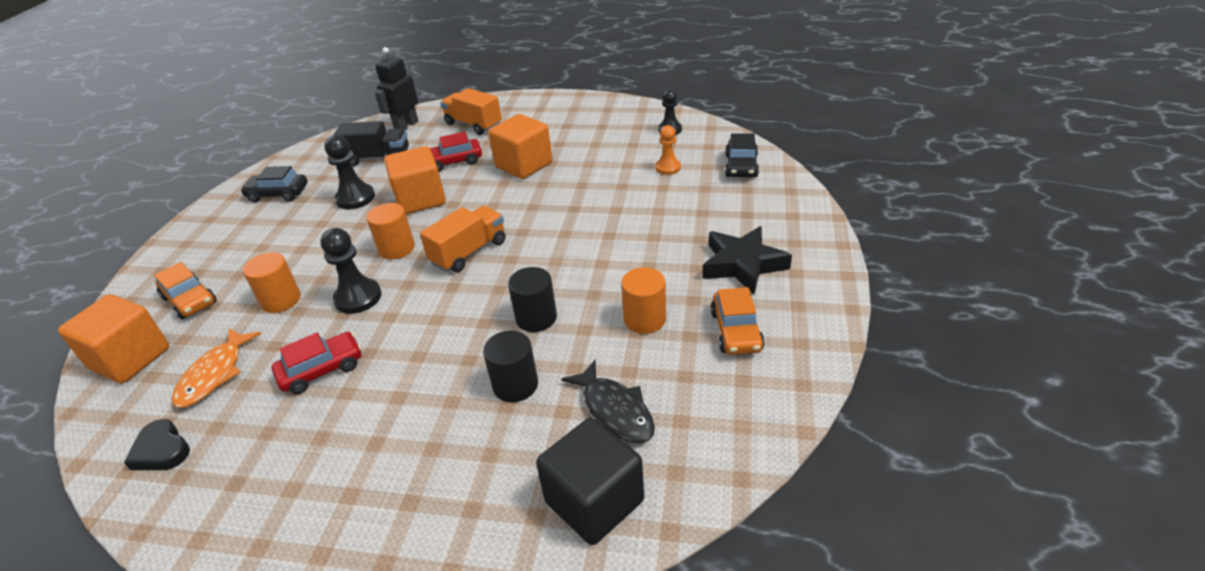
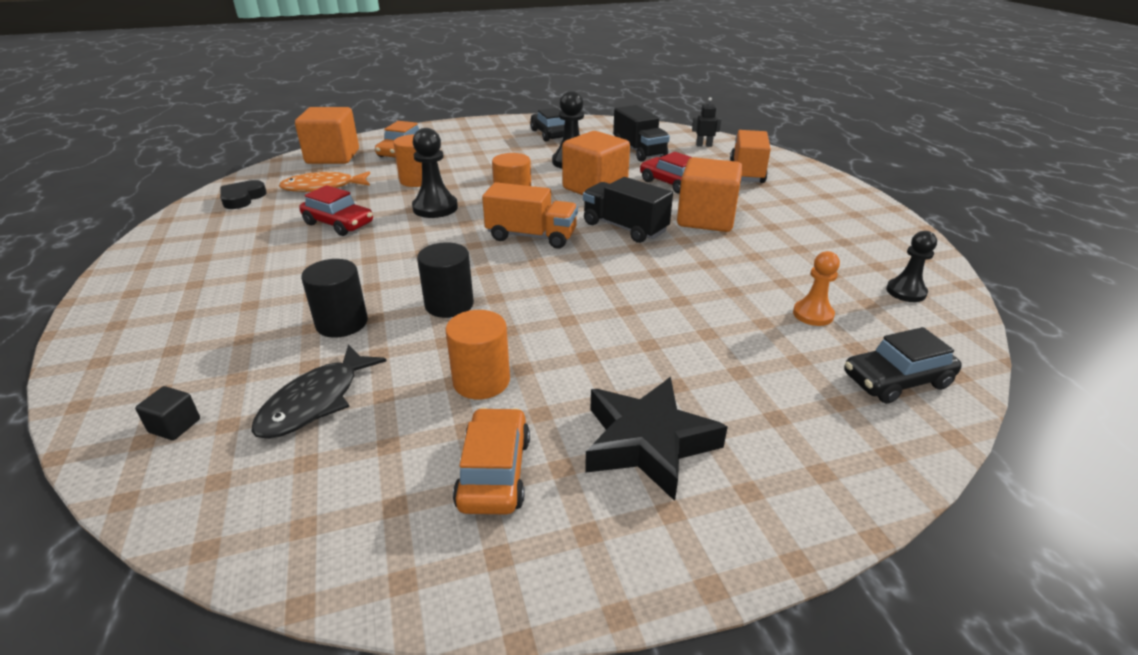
camera: 60 degrees right, 5 degrees down
(406, 126) = (704, 145): black robot -> black robot, size x0.54
(501, 204) = (624, 228): none -> black truck
(594, 501) = (175, 426): black cube -> black cube, size x0.41
(736, 331) = (494, 472): orange car -> orange car turned 120 degrees clockwise

